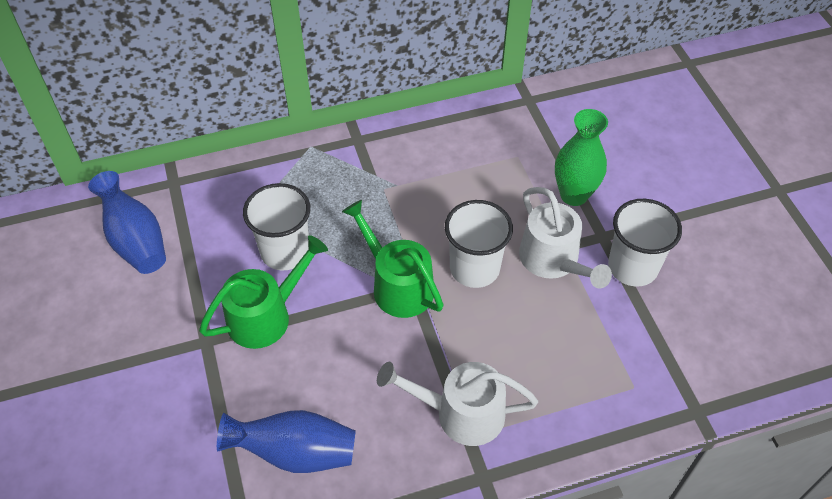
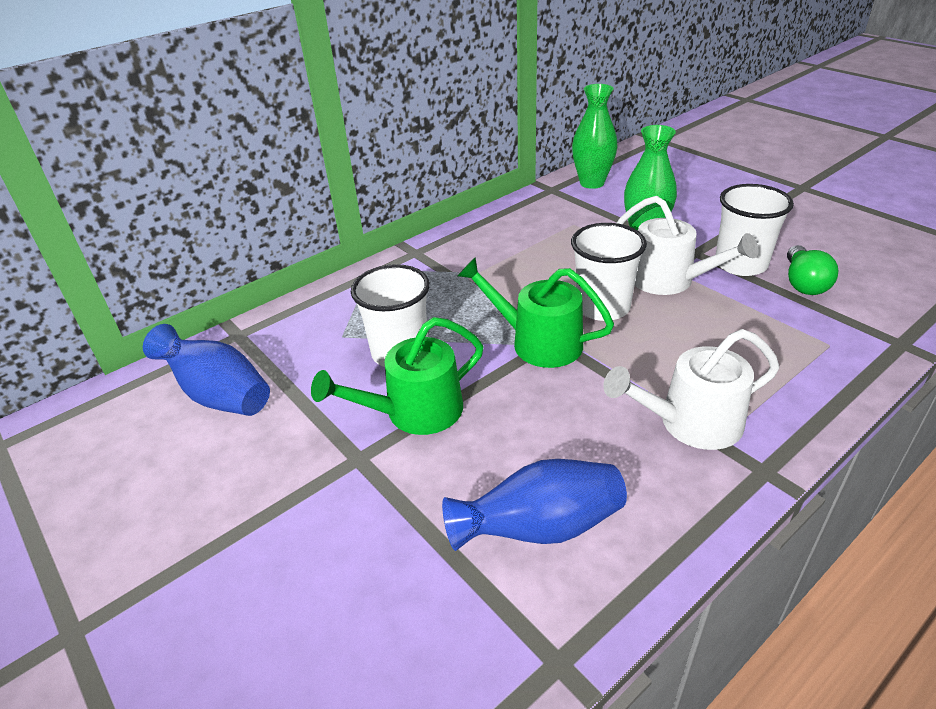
camera: 20 degrees left, 15 degrees down
(266, 316) = (415, 412): green watering can -> green watering can turned 150 degrees counterclockwise
(573, 105) = (592, 183): none -> green vase
(670, 312) = (803, 283): none -> green light bulb

